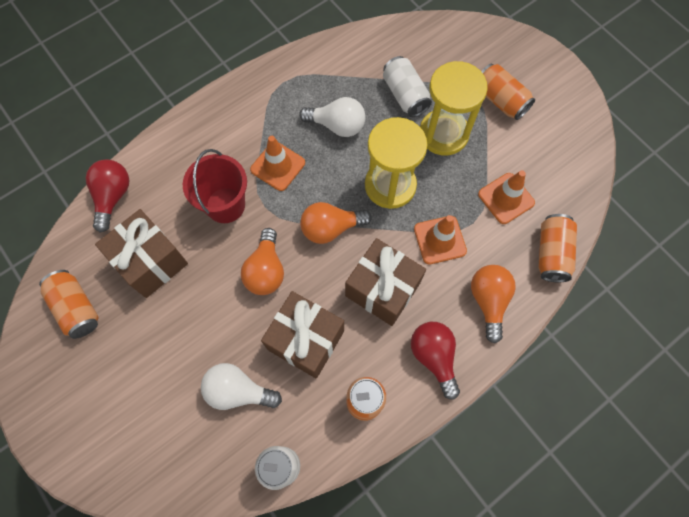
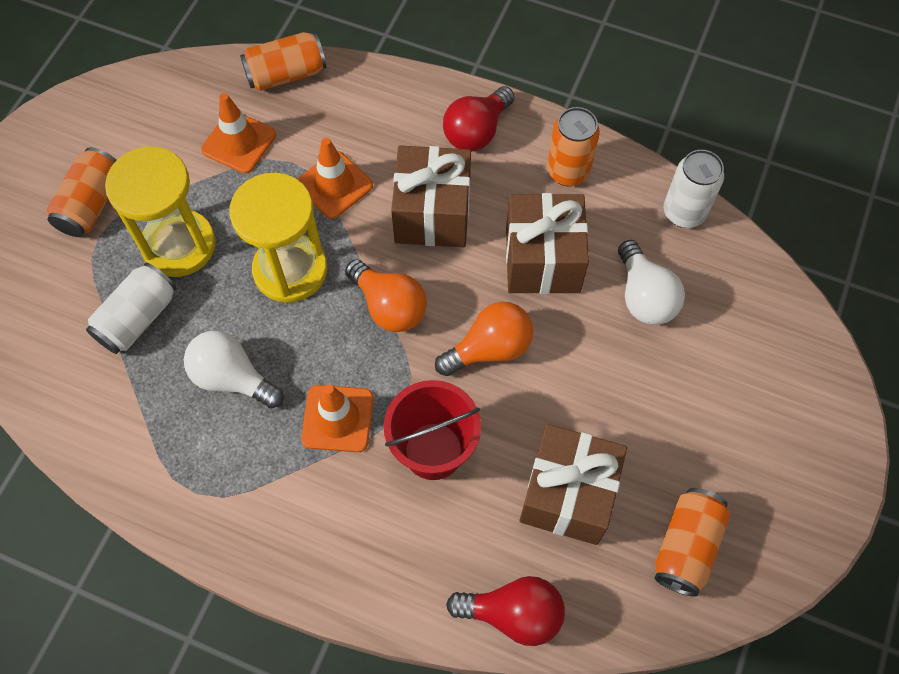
camera: 120 degrees left, 5 degrees down
(113, 197) = (513, 614): red light bulb -> red light bulb turned 150 degrees counterclockwise
(337, 125) = (232, 378): white light bulb -> white light bulb turned 45 degrees counterclockwise
(488, 301) = (381, 109): orange light bulb -> none

